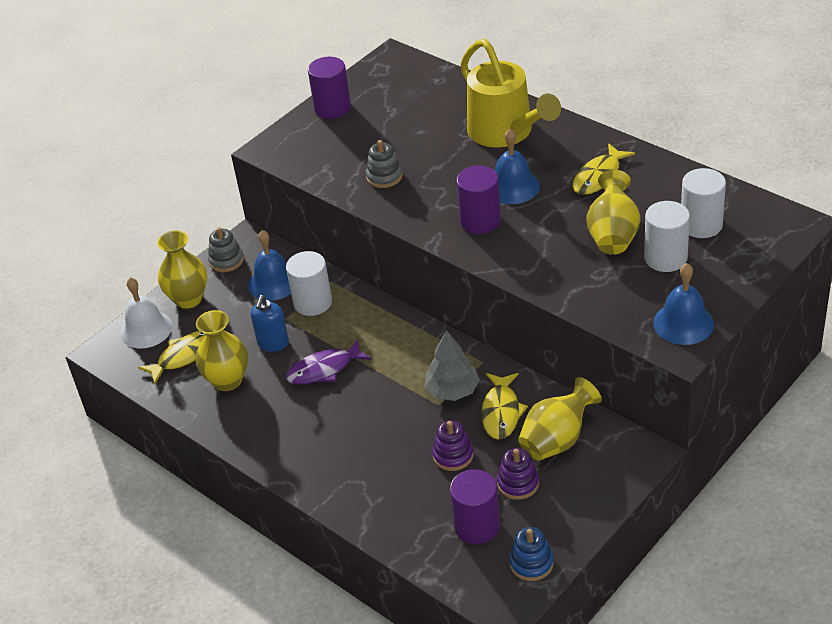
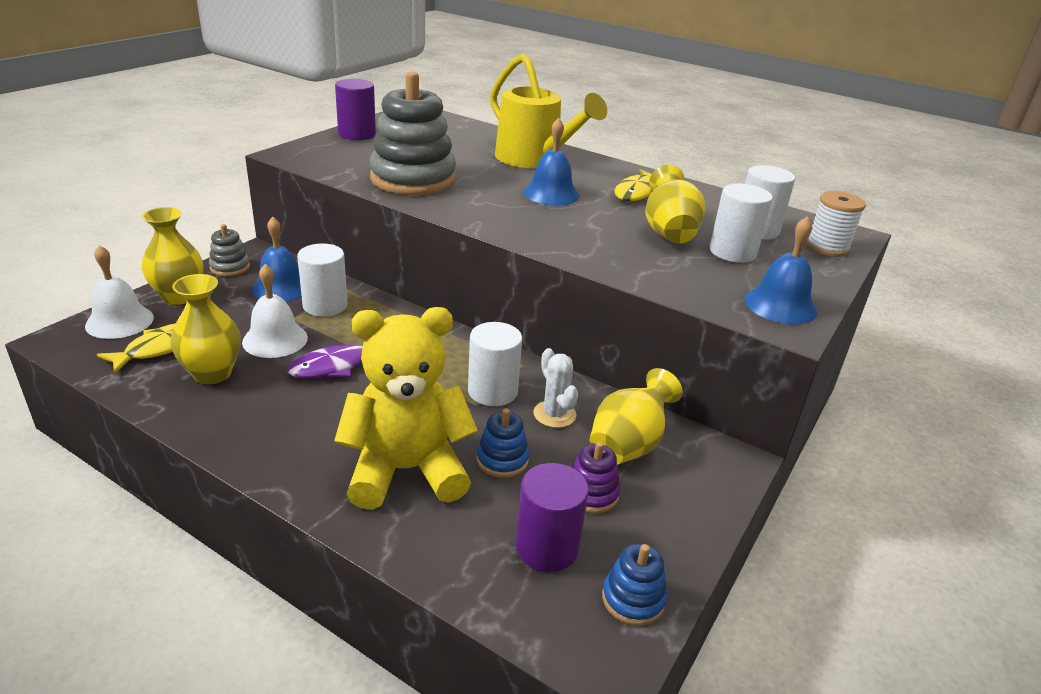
camera: 15 degrees left, 10 degrees down
(273, 343) = (275, 339): blue soap dispenser -> white bell
(379, 465) = (406, 470): none -> yellow teddy bear
(384, 176) = (413, 179): grey stacking toy -> grey stacking toy, size x2.18
(452, 391) = (492, 391): grey tree -> white cylinder
(453, 455) = (502, 460): purple stacking toy -> blue stacking toy
(480, 221) = (522, 215): purple cylinder -> none
(501, 412) = (554, 414): yellow fish -> white cactus
(762, 245) = (827, 247): none -> white spool

